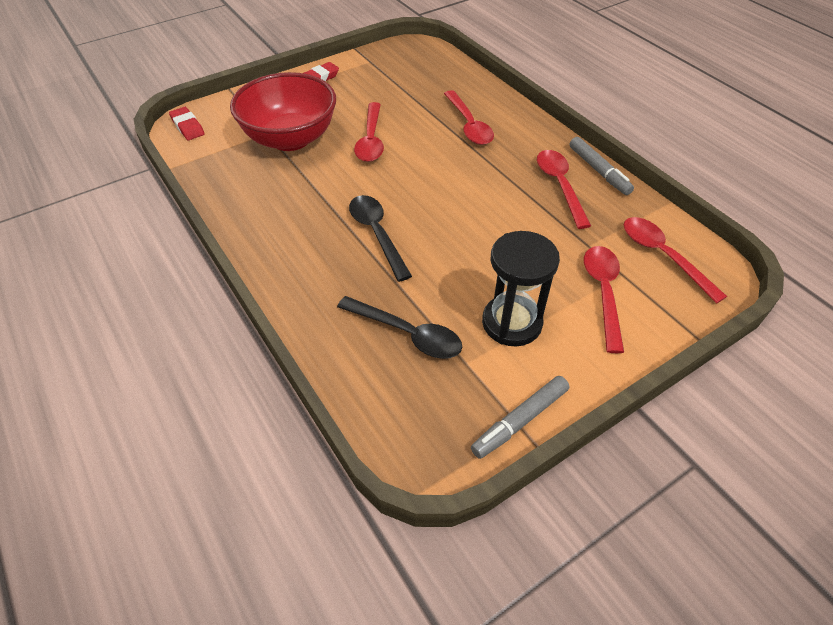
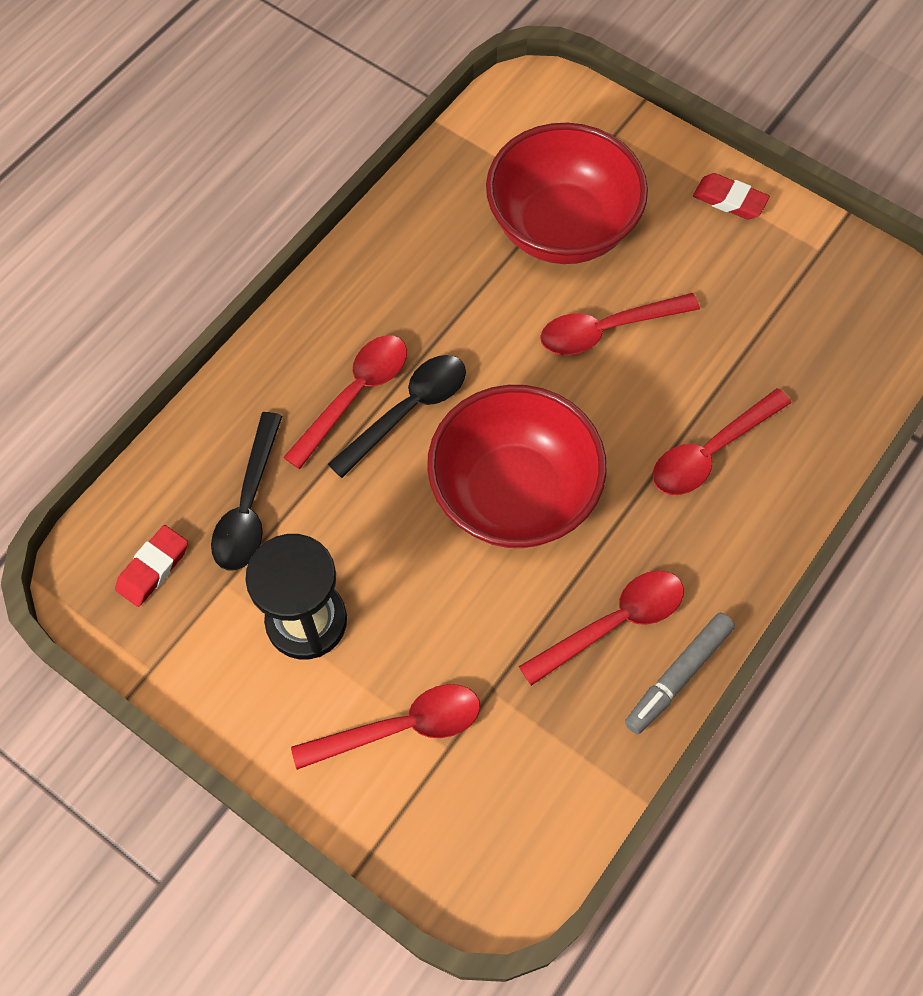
camera: 70 degrees right, 15 degrees up
(188, 127) = (531, 97): red eraser -> red eraser (153, 568)
(460, 203) = (514, 494): none -> red bowl
(520, 421) = (159, 666): grey marker -> none
(662, 256) = (509, 802): red spoon -> red spoon (355, 394)

